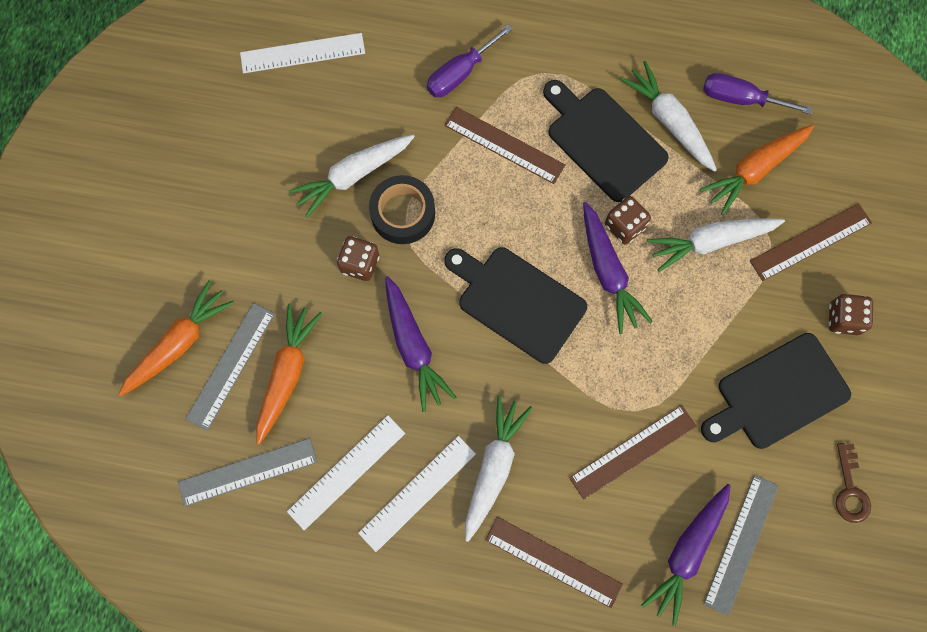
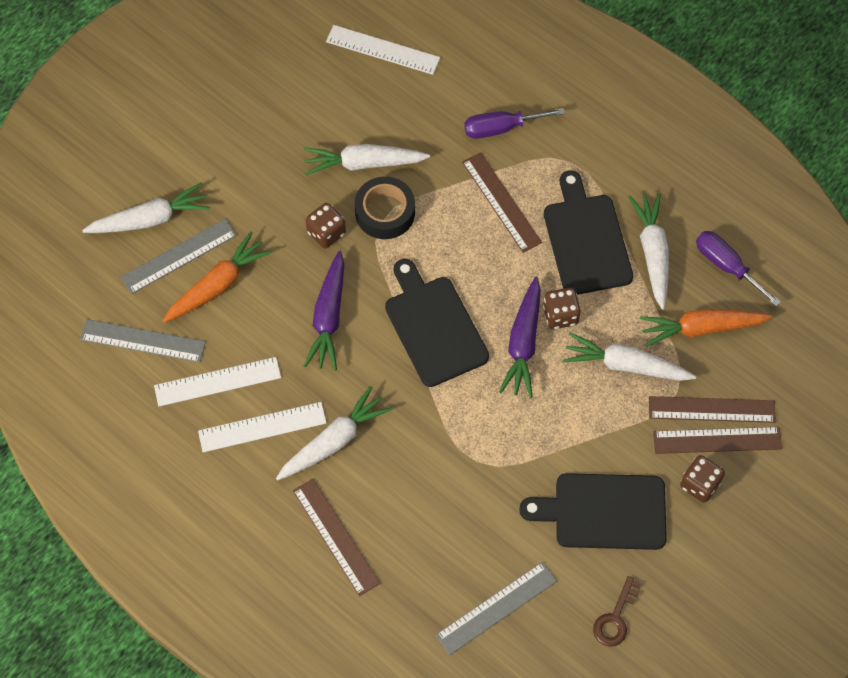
camera: 30 degrees right, 10 degrees down
(179, 343) = (150, 219): orange carrot -> white carrot
(633, 451) = (453, 490): brown ruler -> brown ruler (717, 440)
(687, 552) = (448, 589): purple carrot -> none

